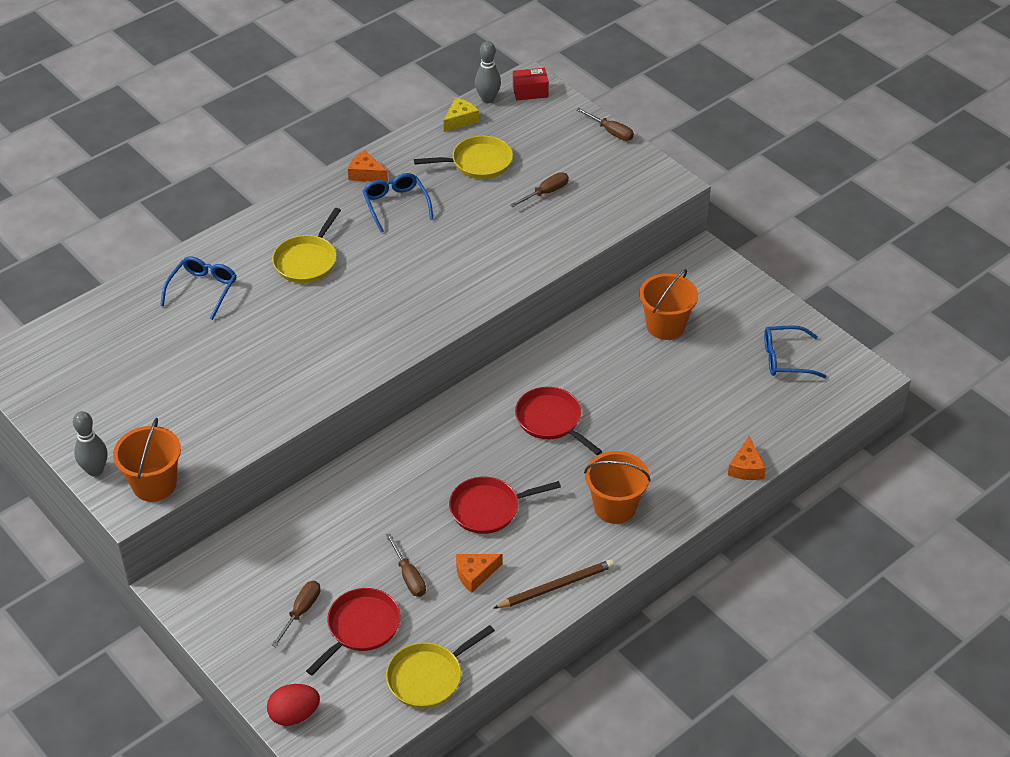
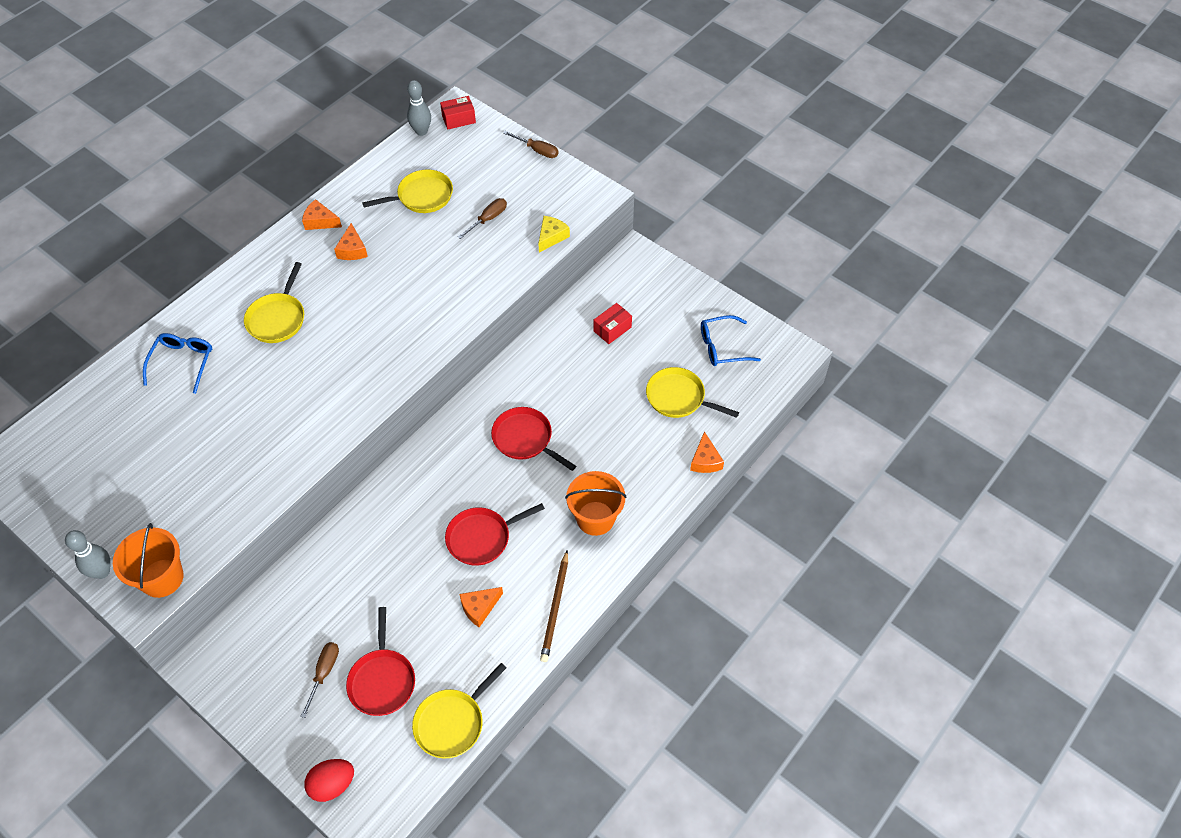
camera: 10 degrees left, 10 degrees up
(361, 627) = (382, 681): red pan -> red pan turned 150 degrees clockwise
(396, 205) = (352, 250): blue glasses -> orange cheese
(409, 576) = (419, 620): brown screwdriver -> none
(460, 120) = (399, 155): yellow cheese -> yellow cheese (551, 237)
(556, 586) = (555, 608): brown pencil -> brown pencil turned 135 degrees clockwise
(665, 326) = (612, 329): orange bucket -> red box
(727, 402) = (678, 397): none -> yellow pan

